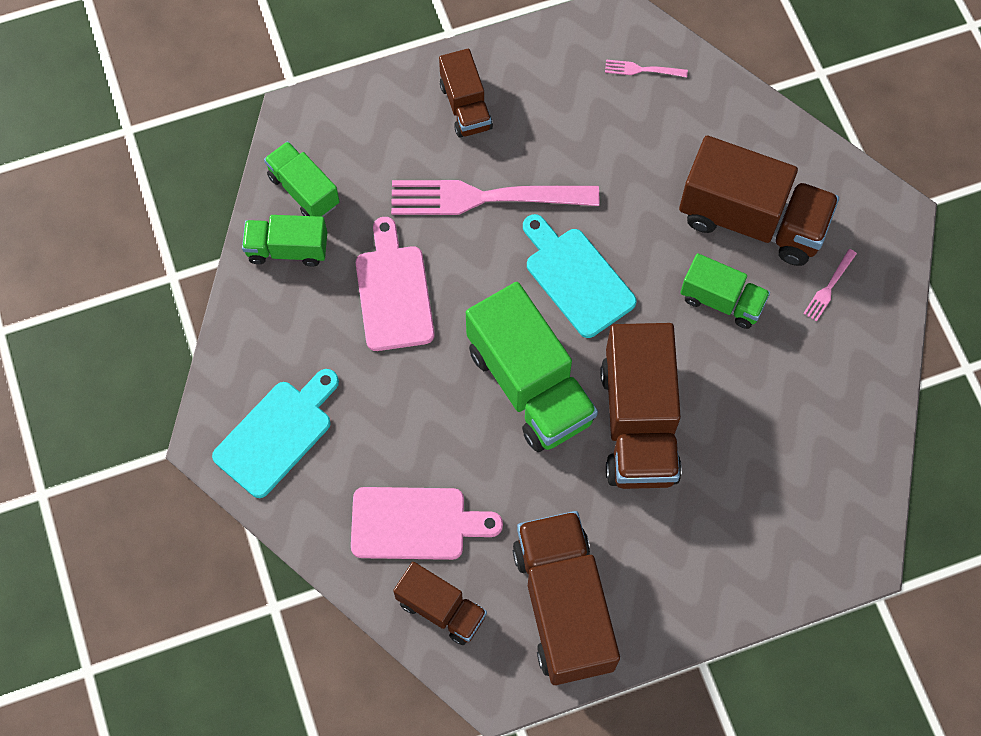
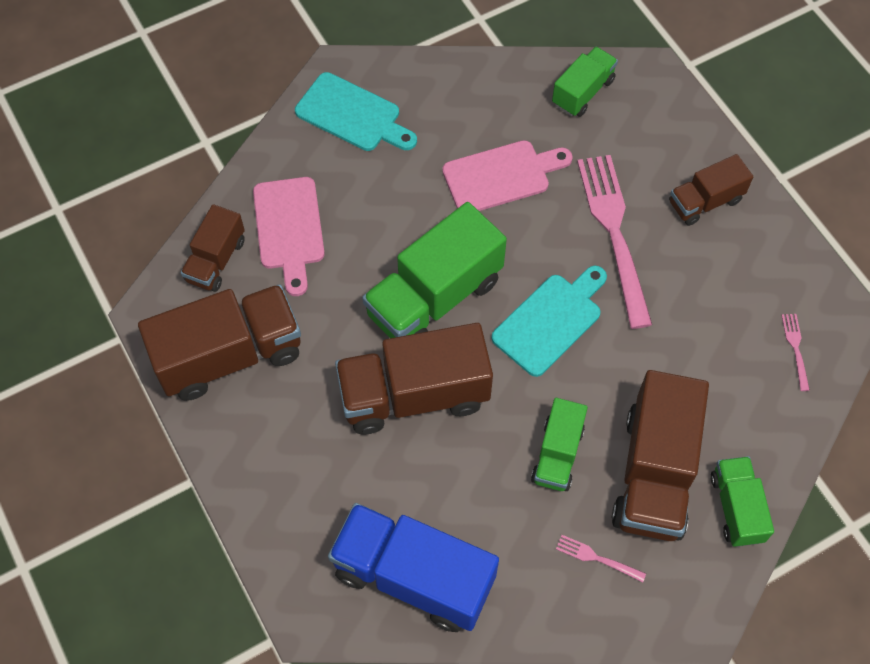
camera: 80 degrees right, 5 degrees down
(287, 249) = (523, 91): green truck -> green truck (736, 508)
(830, 454) = (413, 576): none -> blue truck

